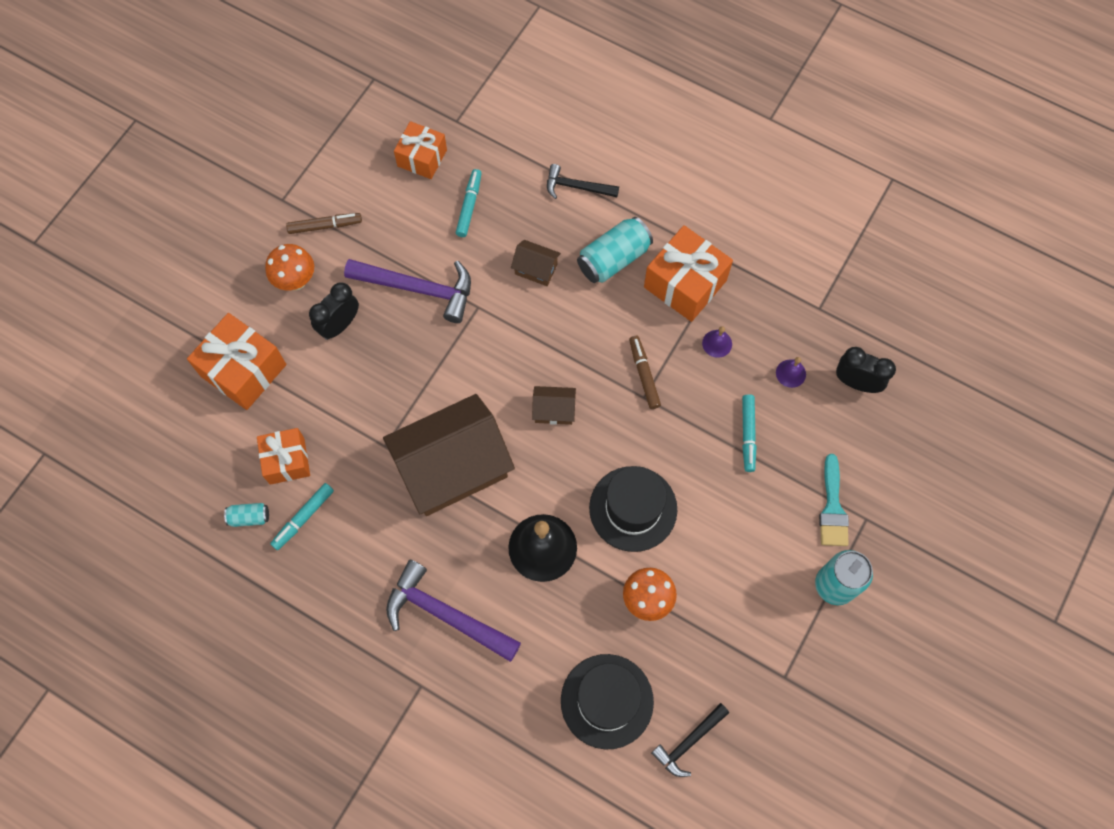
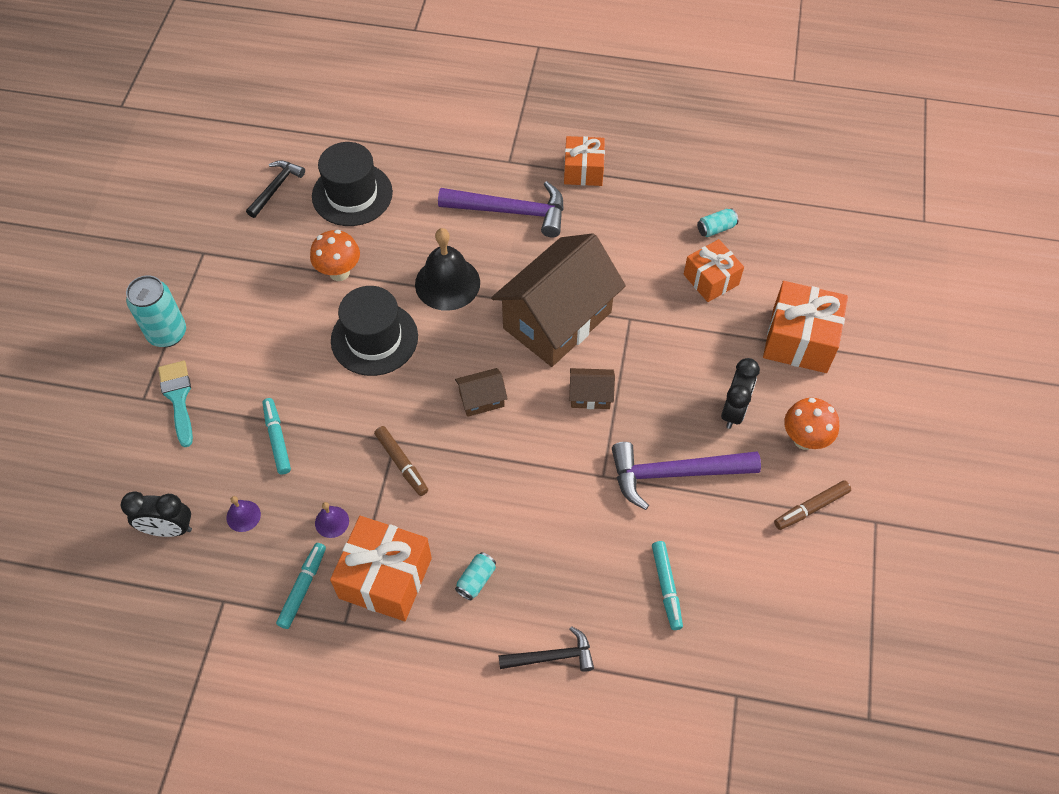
camera: 160 degrees right, 10 degrees down
(303, 518) = (669, 242): turquoise marker -> turquoise marker (303, 588)
(422, 158) = (750, 629): orange gift -> orange gift (583, 171)
(536, 269) = (559, 538): brown house -> brown house (590, 396)
(613, 259) = (476, 580): turquoise can -> turquoise can, size x0.52

